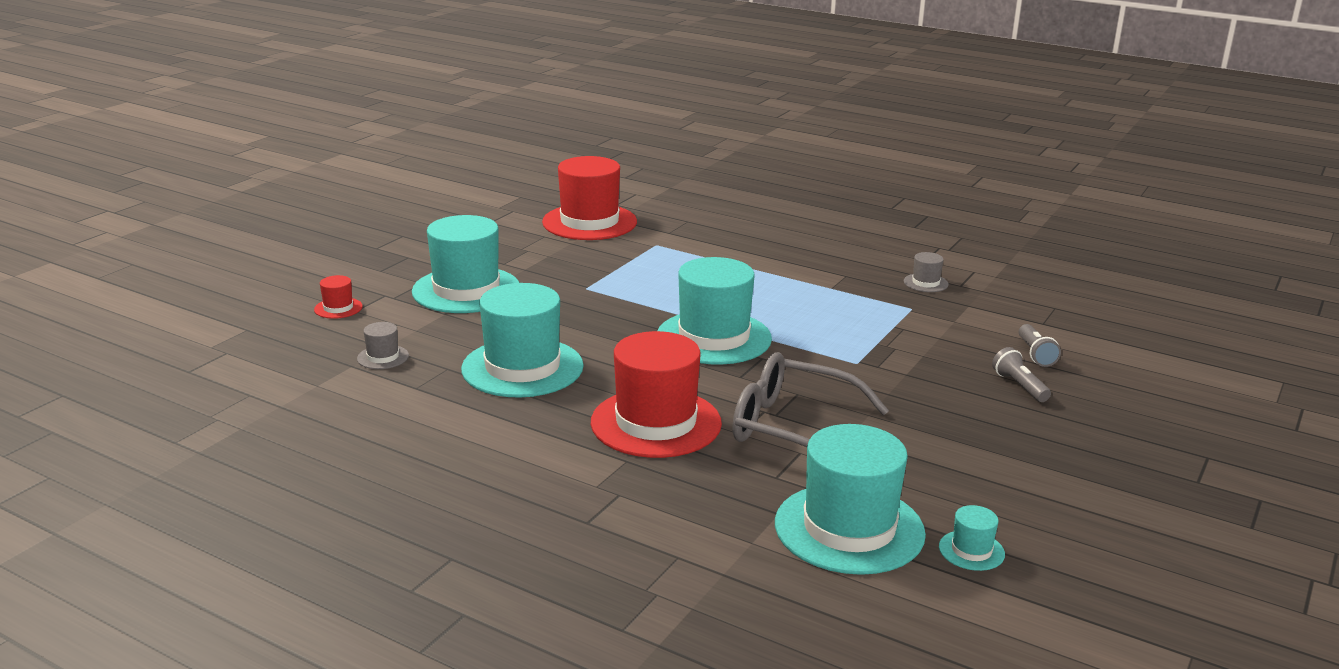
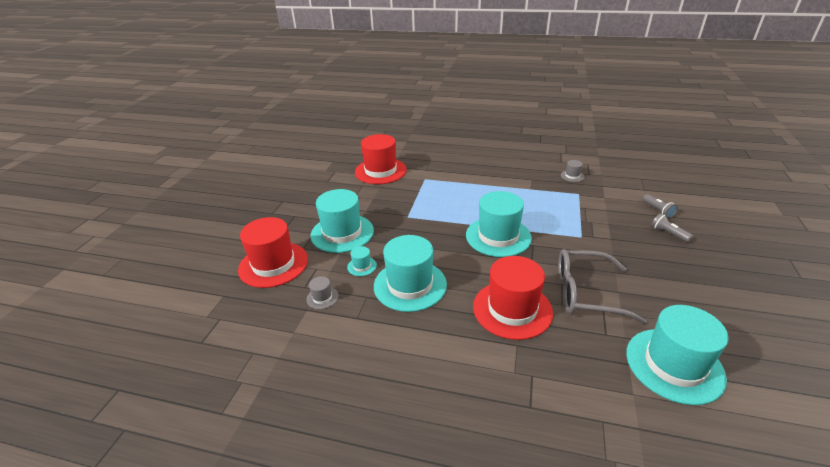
camera: 15 degrees left, 10 degrees up
(338, 308) = (273, 264): red hat -> red hat, size x2.36
(971, 550) = (747, 363): turquoise hat -> turquoise hat (362, 266)

